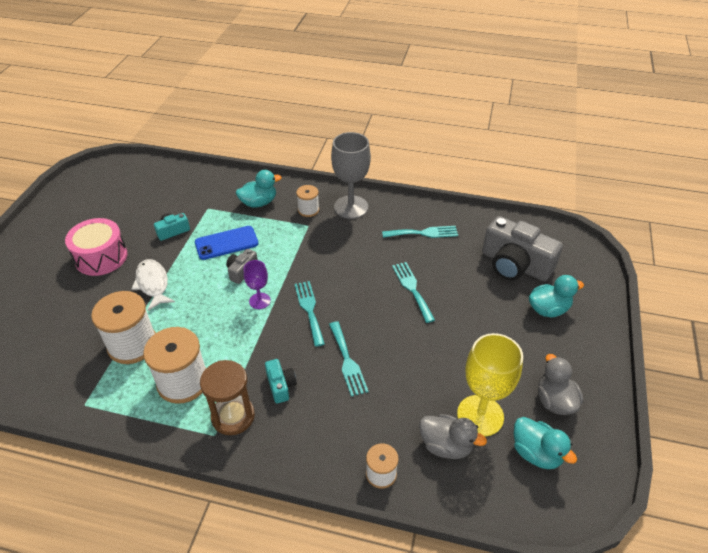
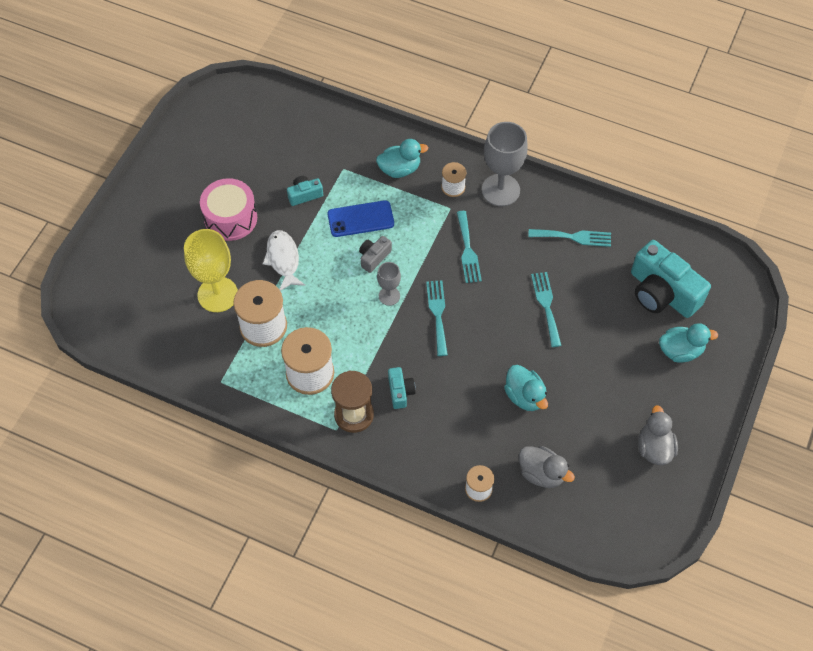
camera: 10 degrees right, 15 degrees up
(259, 301) = (389, 296): purple goblet -> grey goblet
(347, 361) = (466, 376): turquoise fork -> turquoise fork (467, 250)
(480, 415) = (580, 450): yellow goblet -> yellow goblet (217, 294)
(515, 265) = (662, 292): grey camera -> turquoise camera
(536, 453) = (621, 493): turquoise duck -> turquoise duck (525, 396)

